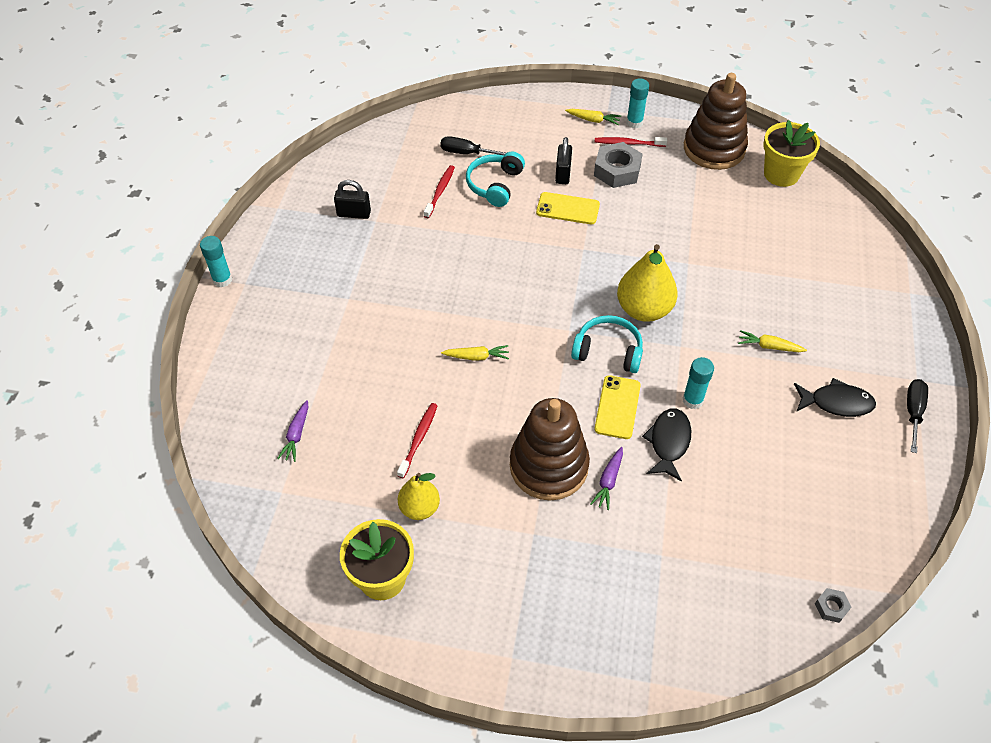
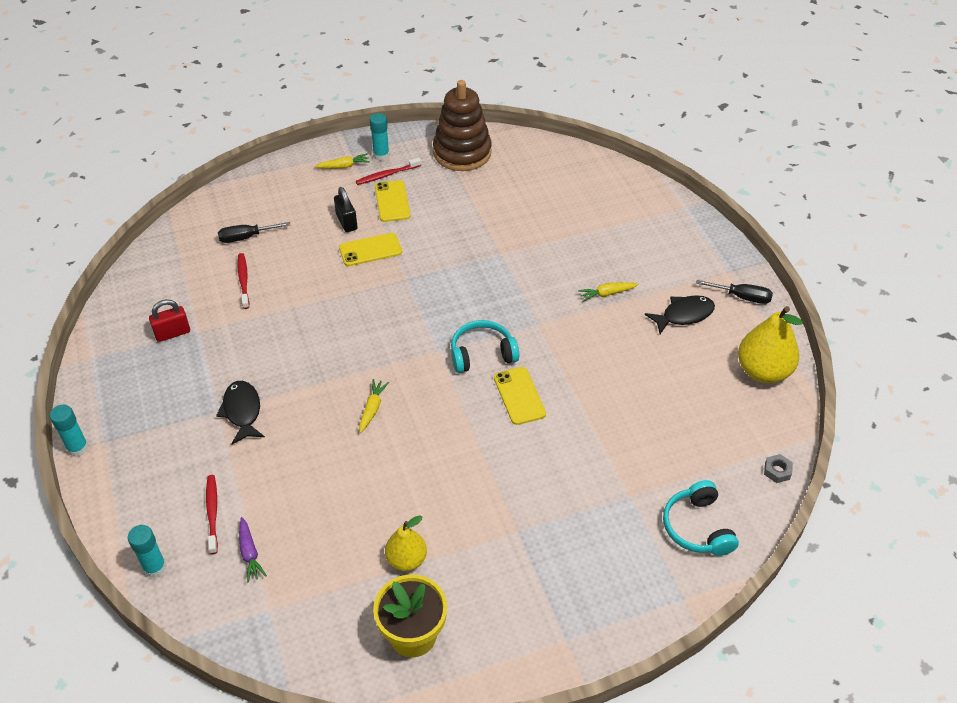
camera: 30 degrees left, 5 degrees down
(354, 214) = (172, 333): black padlock -> red padlock
(418, 439) = (367, 502): red toothbrush -> red toothbrush (212, 513)
(476, 357) = (372, 409): yellow carrot -> yellow carrot turned 45 degrees counterclockwise
(494, 185) = (291, 255): turquoise headphones -> turquoise headphones (697, 527)
(548, 466) = (494, 470): brown stacking toy -> none
(608, 481) = (551, 459): purple carrot -> none
(617, 170) = (392, 201): grey nut -> yellow phone
(643, 309) = (489, 307): yellow pear -> yellow pear (763, 371)
(668, 442) = (578, 405): black fish -> black fish (242, 411)
(692, 400) = (575, 363): turquoise glue stick -> turquoise glue stick (155, 567)
(781, 174) = (529, 153): yellow flower pot -> none
(913, 412) = (742, 297): black screwdriver -> black screwdriver turned 120 degrees clockwise

